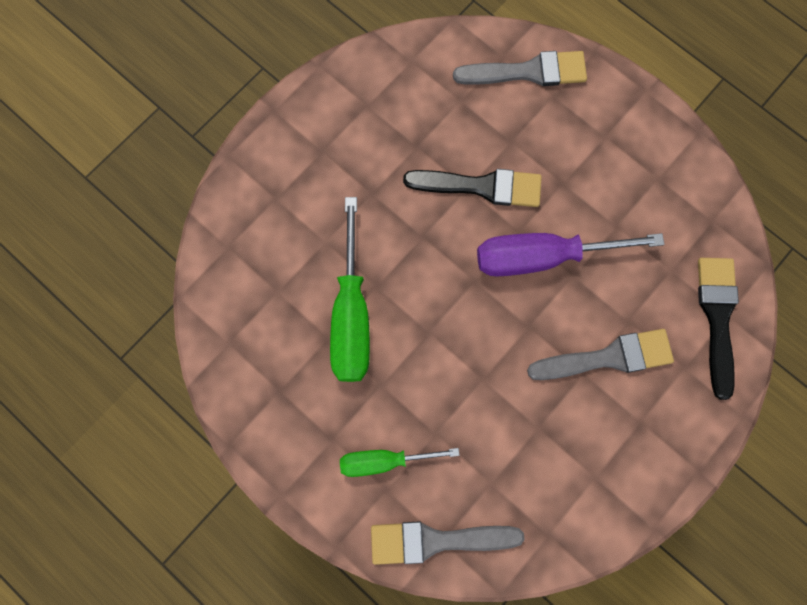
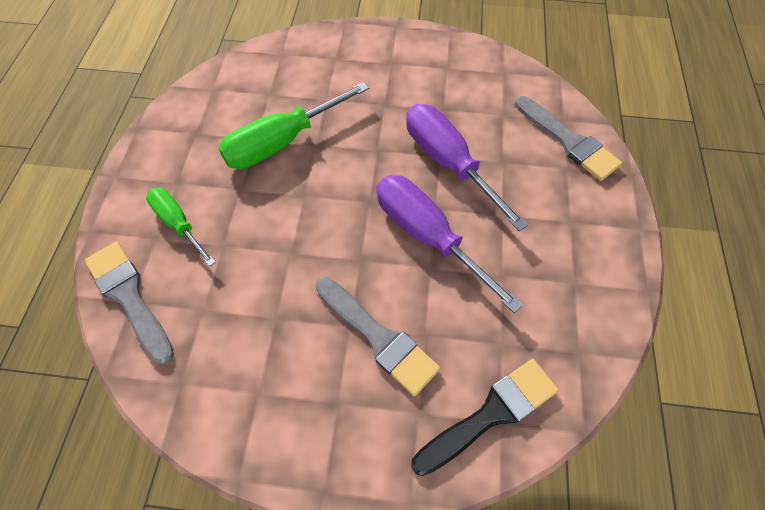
camera: 55 degrees right, 15 degrees down
(481, 186) = (449, 163): black brush -> purple screwdriver

